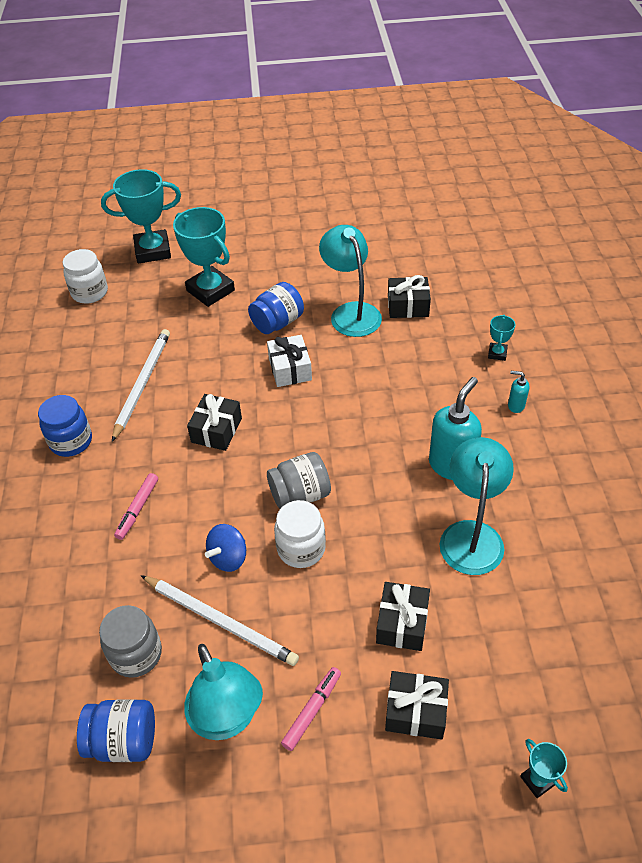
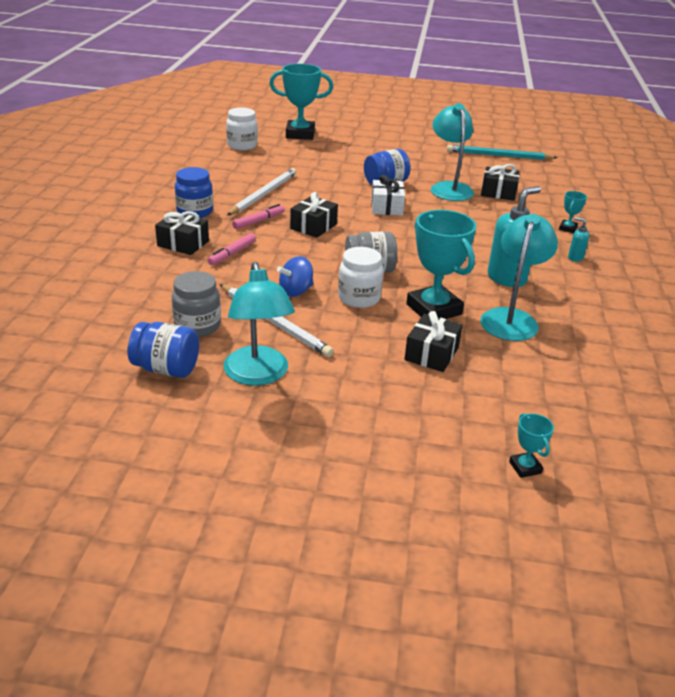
camera: 10 degrees right, 15 degrees down
(210, 290) = (337, 159): turquoise trophy -> turquoise trophy (433, 309)
(312, 710) = (333, 385): pink marker -> pink marker (259, 221)
(392, 233) = (498, 156): none -> turquoise pencil
(416, 711) = (425, 404): black gift -> black gift (183, 243)

